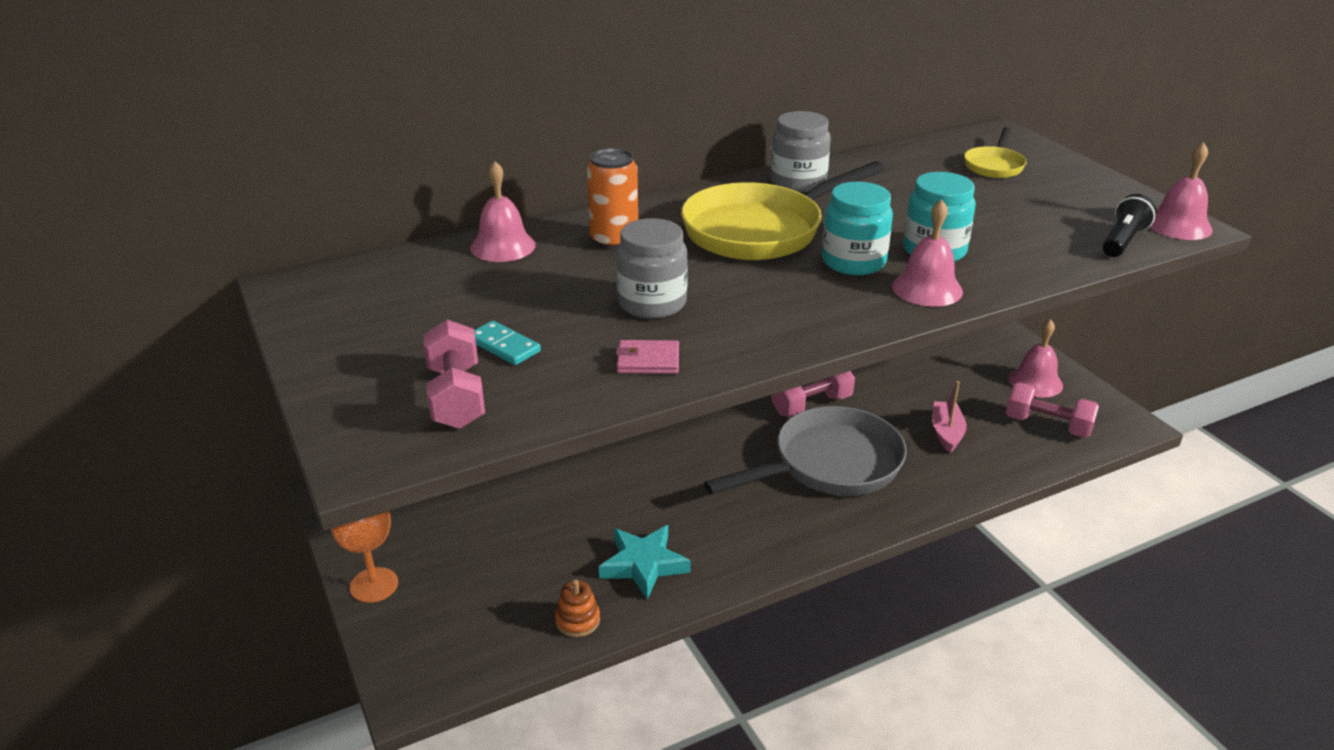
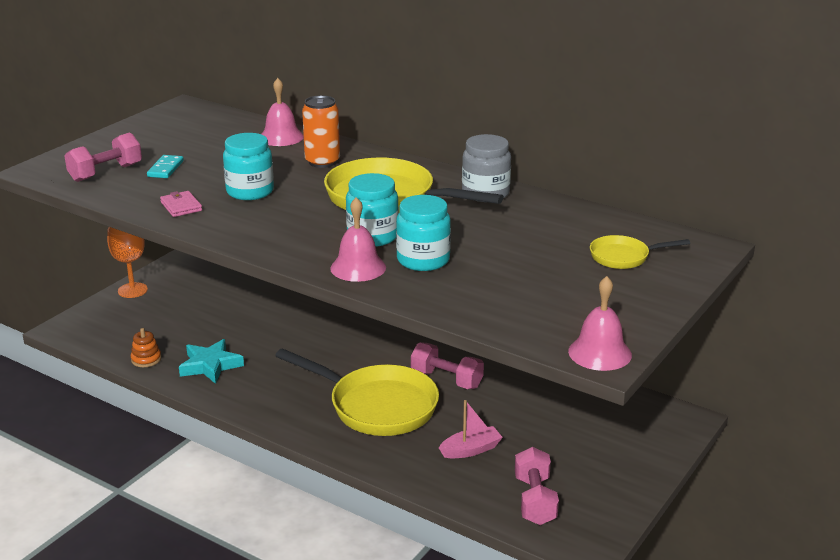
camera: 60 degrees right, 5 degrees down
(652, 303) = (250, 191): grey jar -> turquoise jar
(829, 465) = (376, 406): grey pan -> yellow pan
(1035, 382) = (600, 482): pink bell -> none
(1123, 241) = (532, 331): black flashlight -> none

